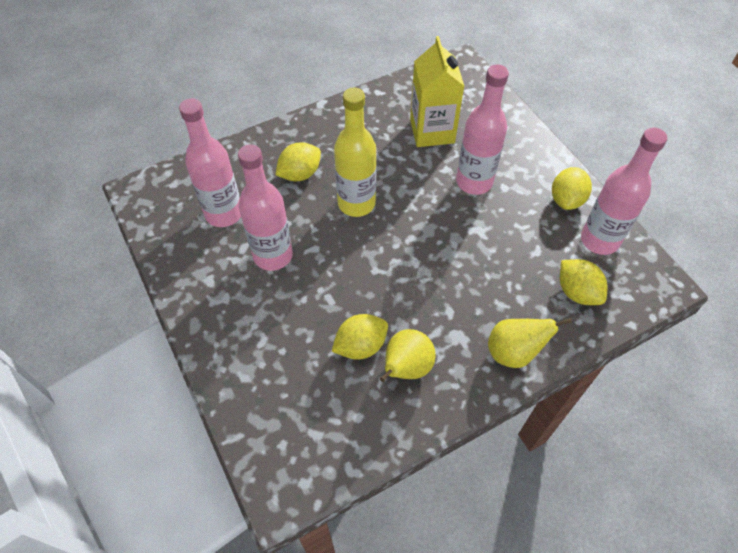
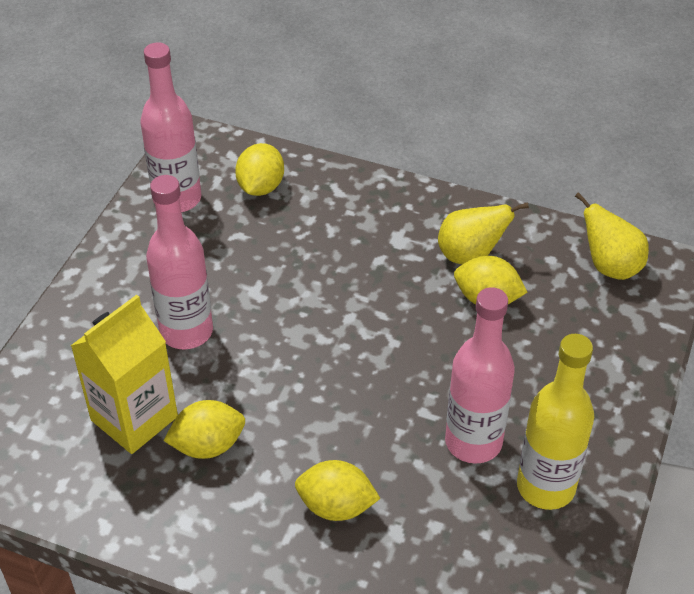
camera: 130 degrees left, 10 degrees down
(224, 213) = (474, 538): pink bottle -> none
(356, 203) = (324, 417): yellow bottle -> yellow bottle (545, 487)
(513, 352) = (373, 197): yellow pear -> yellow pear (610, 266)
(566, 200) = (142, 245): yellow lemon -> yellow lemon (208, 445)

